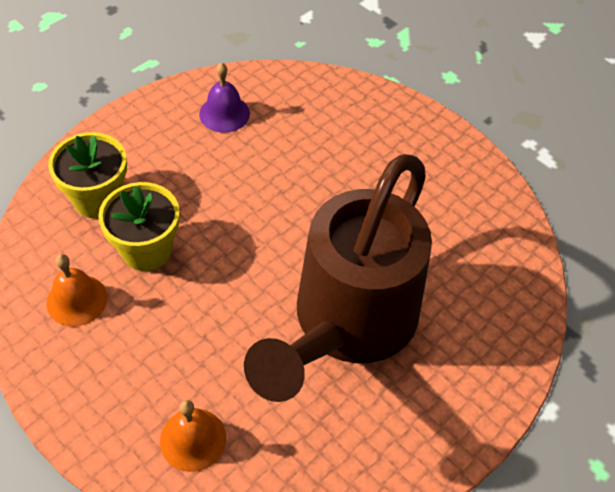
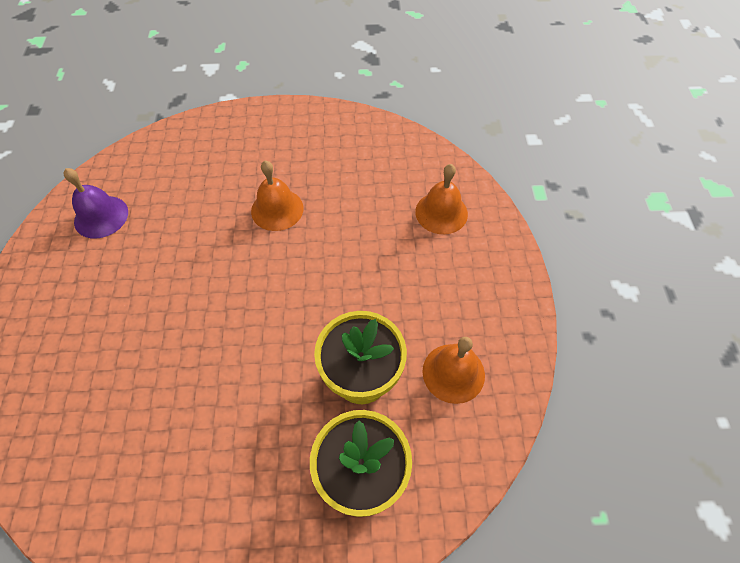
camera: 135 degrees left, 5 degrees up
(224, 113) = (146, 490): purple bell -> purple bell (101, 216)
(347, 324) = (277, 209): brown watering can -> orange bell

